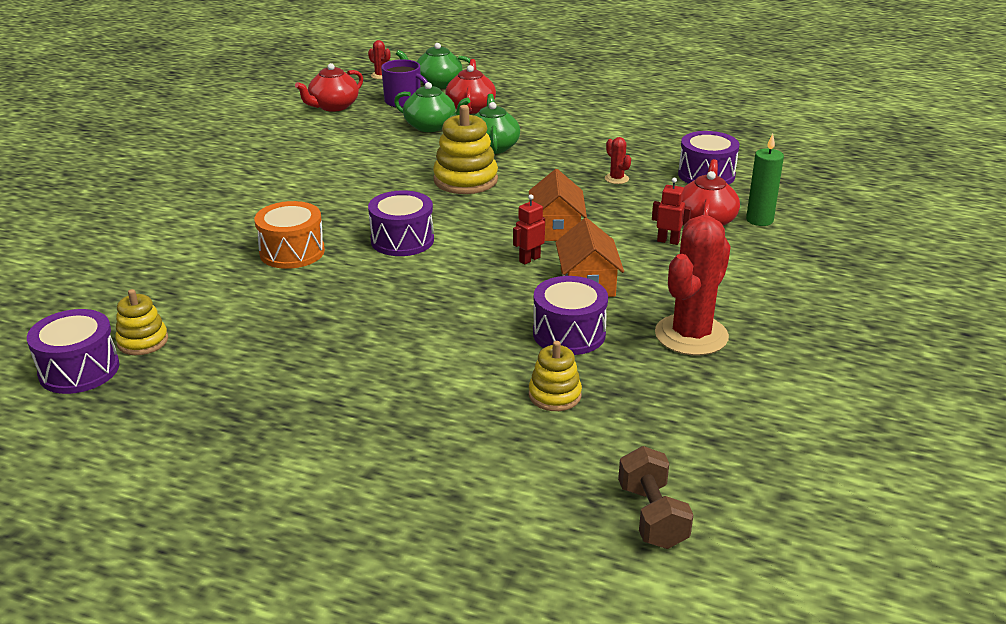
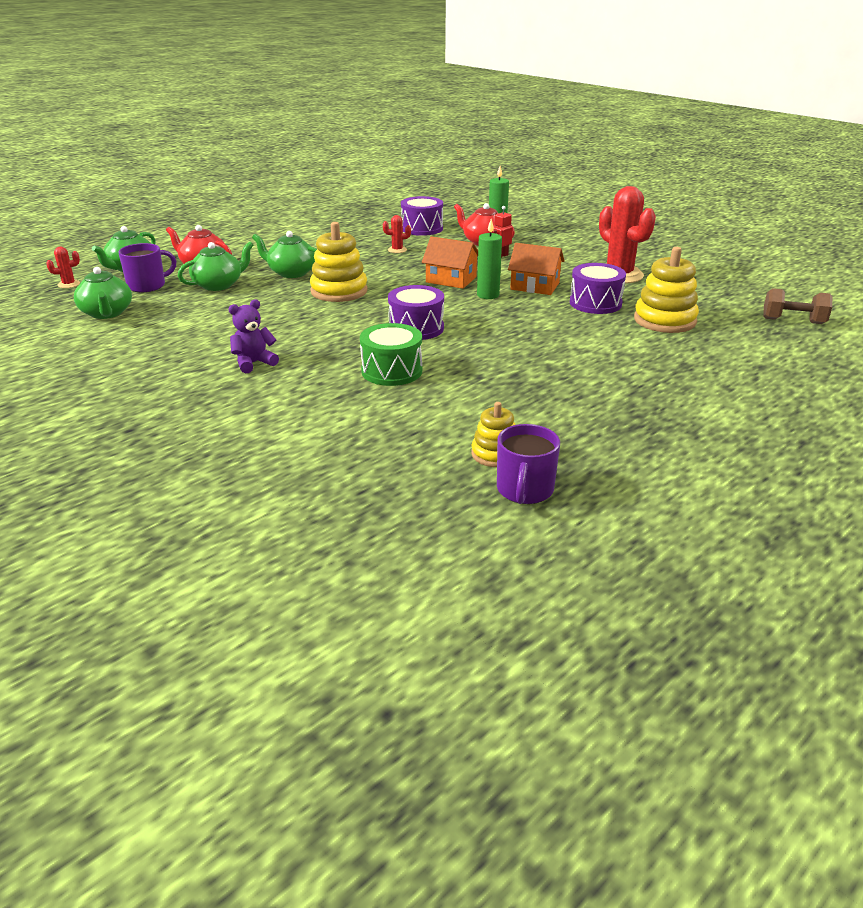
camera: 65 degrees left, 0 degrees up
(79, 370) = (524, 490): purple drum -> purple mug
(272, 188) = (254, 363): none -> purple teddy bear
(292, 252) = (392, 371): orange drum -> green drum
(333, 106) = (107, 313): red teapot -> green teapot
(529, 259) = (488, 295): red robot -> green candle
(554, 395) = (664, 320): yellow stacking toy -> yellow stacking toy, size x1.69

